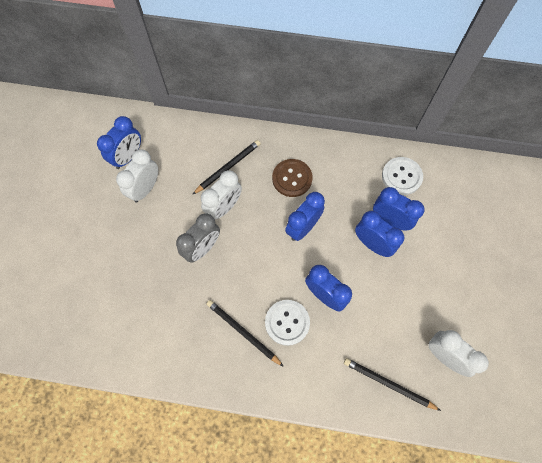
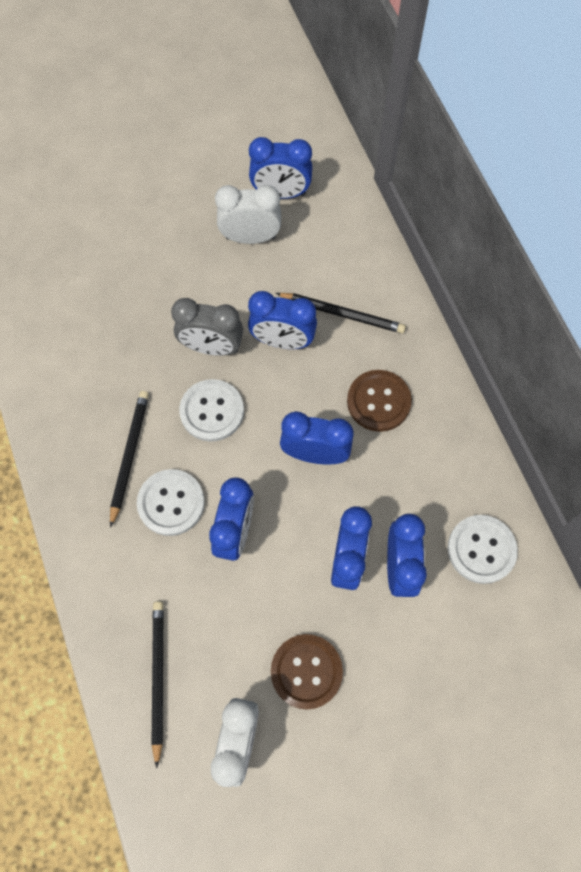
camera: 60 degrees right, 0 degrees up
(224, 207) = (282, 341): white clock -> blue clock
(243, 269) = (212, 411): none -> white button
(423, 299) = (306, 671): none -> brown button

